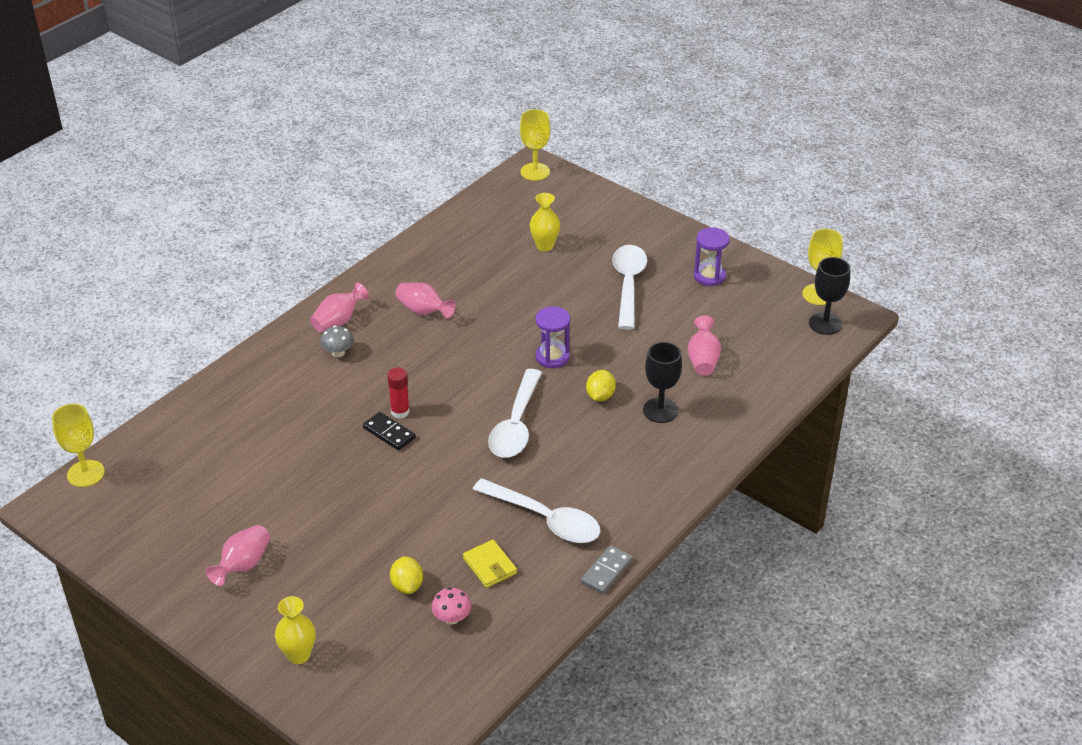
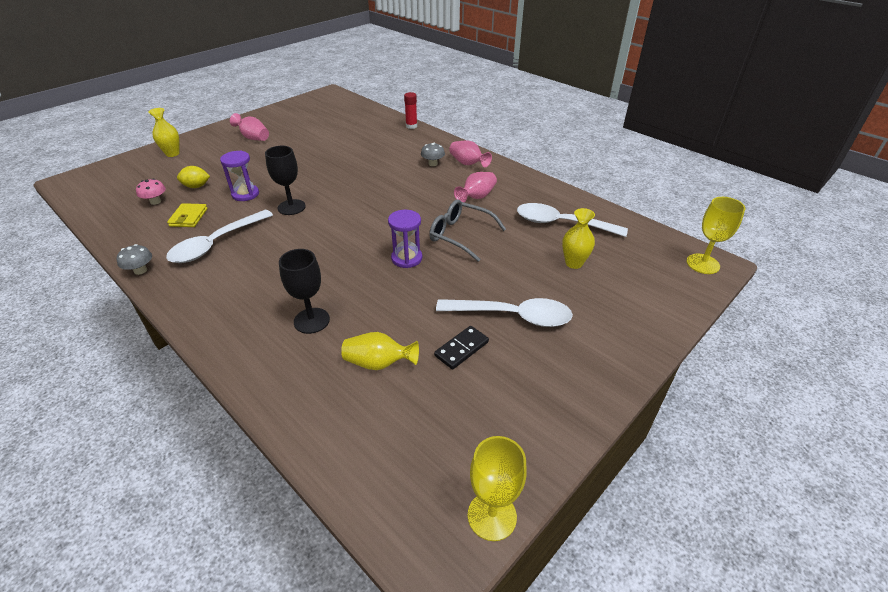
camera: 95 degrees right, 0 degrees up
(85, 473) = (349, 99): yellow goblet -> none
(389, 433) = (342, 181): black domino -> black domino (461, 349)
(400, 412) = (362, 186): red glue stick -> red glue stick (411, 126)
(490, 566) = (188, 217): yellow wallet -> yellow wallet turned 60 degrees counterclockwise
(505, 321) = (460, 235): none -> grey glasses
(516, 425) = (327, 235): white spoon -> white spoon (561, 224)
(600, 396) = (345, 283): yellow lemon -> none
(606, 571) = (140, 270): grey domino -> grey mushroom
(703, 360) = (378, 363): pink vase -> yellow vase
(709, 276) = (530, 389): purple hourglass -> purple hourglass (245, 194)
(825, 324) = (424, 511): black goblet -> black goblet (291, 207)

